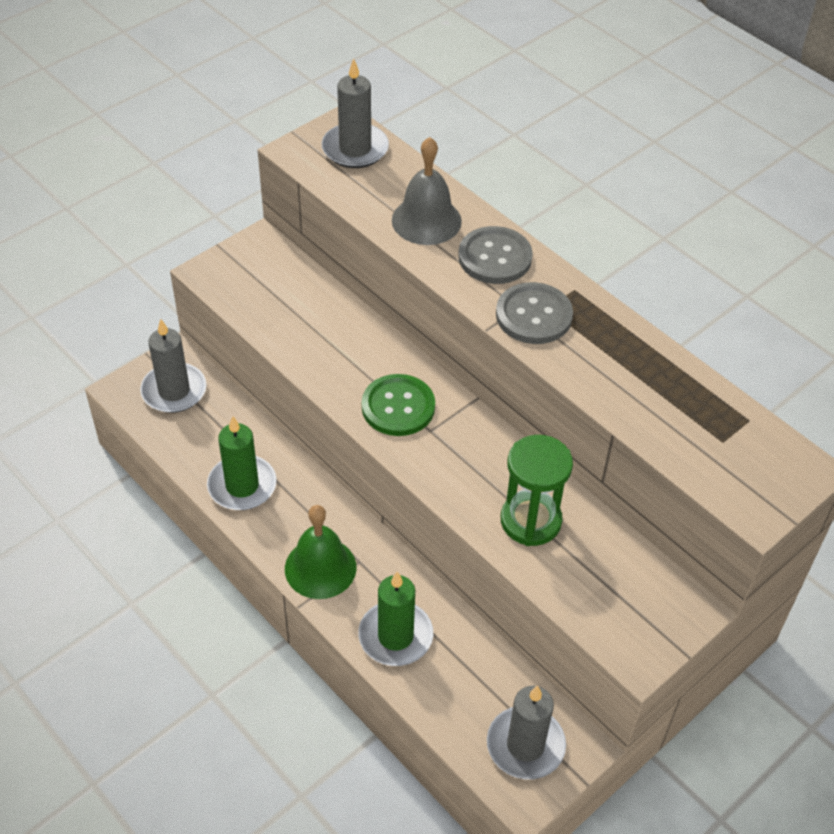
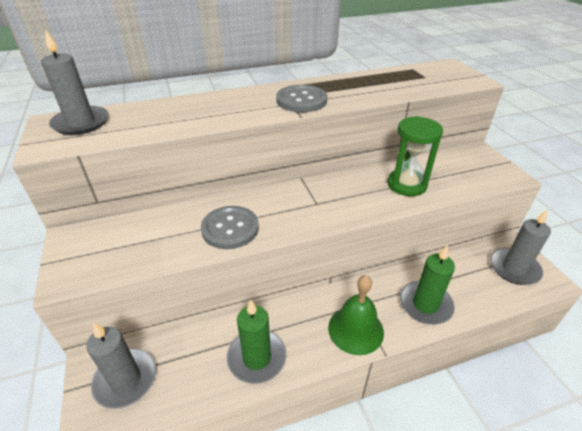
camera: 65 degrees left, 10 degrees down
(398, 407) = (288, 211): green button -> none
(426, 220) = (184, 114): grey bell -> none
(495, 257) = (242, 100): grey button -> grey button (230, 228)

